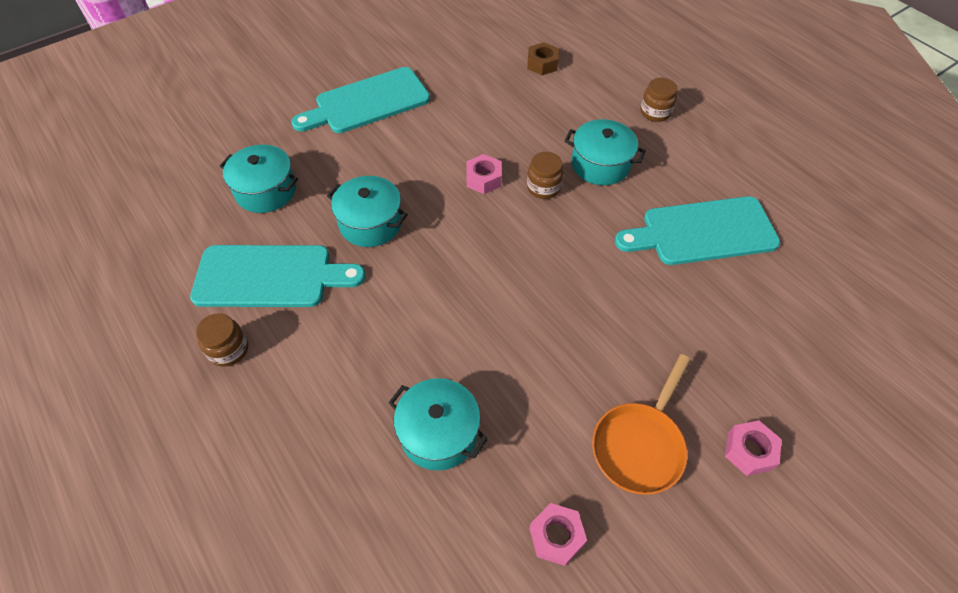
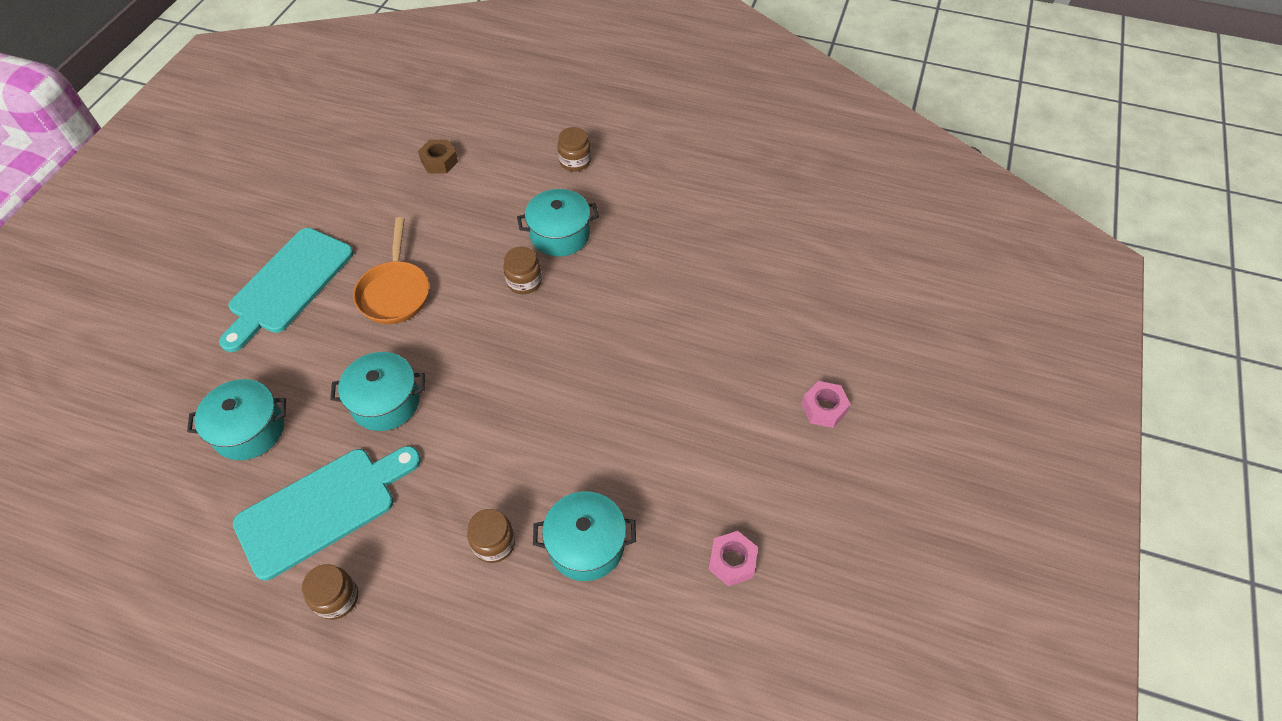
camera: 35 degrees left, 0 degrees up
(368, 383) = (494, 543): none -> brown jar
(483, 179) = (463, 302): pink nut -> none
(640, 445) = (746, 453): orange pan -> orange pan (395, 292)
(703, 232) = (683, 251): turquoise cutting board -> none

